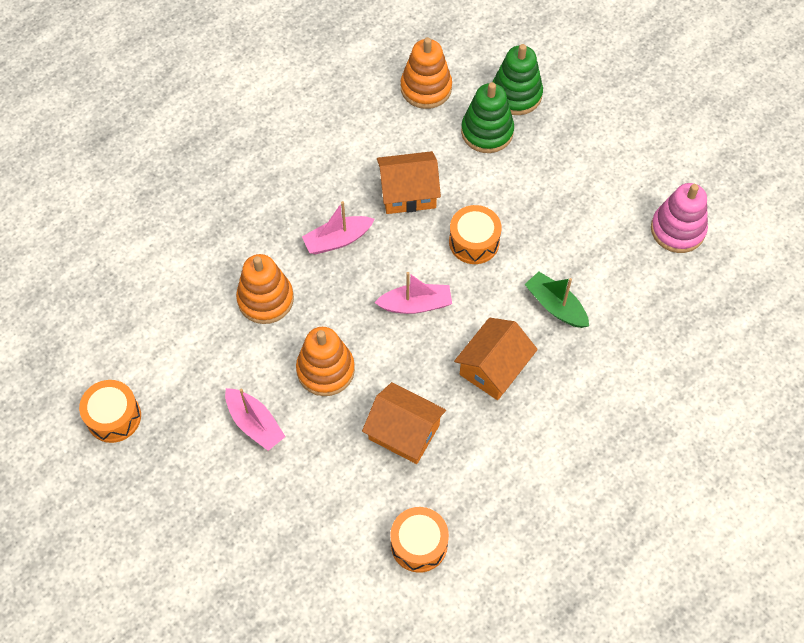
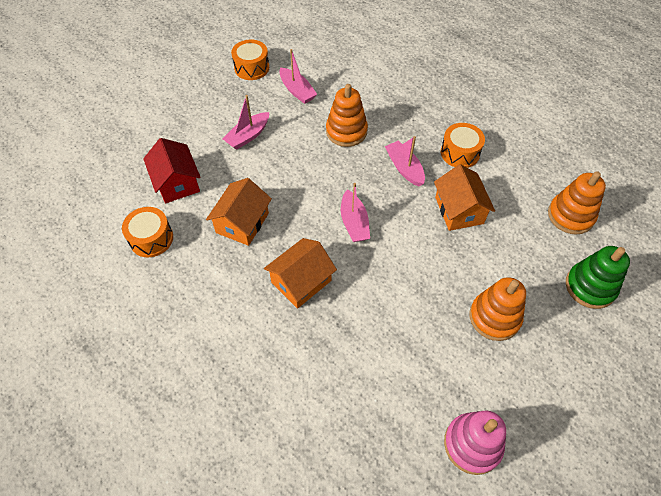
camera: 85 degrees right, 5 degrees down
(176, 356) = (297, 91): none -> pink boat
(325, 370) = (292, 171): orange stacking toy -> orange stacking toy (494, 317)
(328, 517) = (177, 182): none -> red house
(474, 242) = (421, 260): orange drum -> orange drum (460, 153)
(487, 132) = (539, 265): green stacking toy -> none
(493, 368) = (301, 281): orange house -> orange house turned 75 degrees counterclockwise
(555, 306) = (366, 328): green boat -> none

